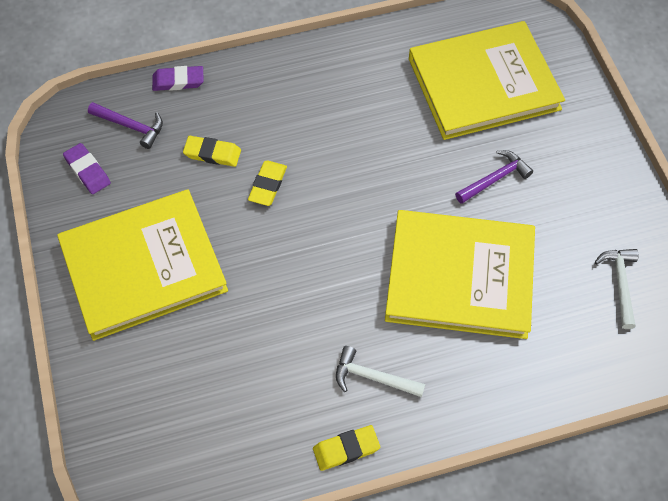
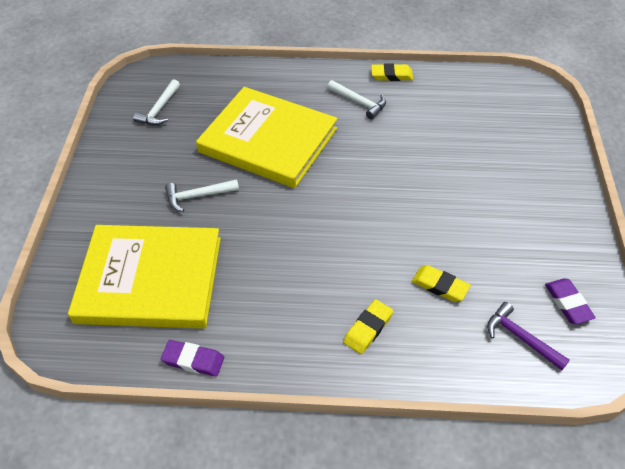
camera: 160 degrees left, 10 degrees down
(143, 266) = (517, 208): yellow book -> none
(178, 81) = (462, 377): purple eraser -> purple eraser (193, 360)
(268, 185) = (394, 243): yellow eraser -> yellow eraser (368, 328)
(495, 179) = (198, 196): purple hammer -> white hammer

